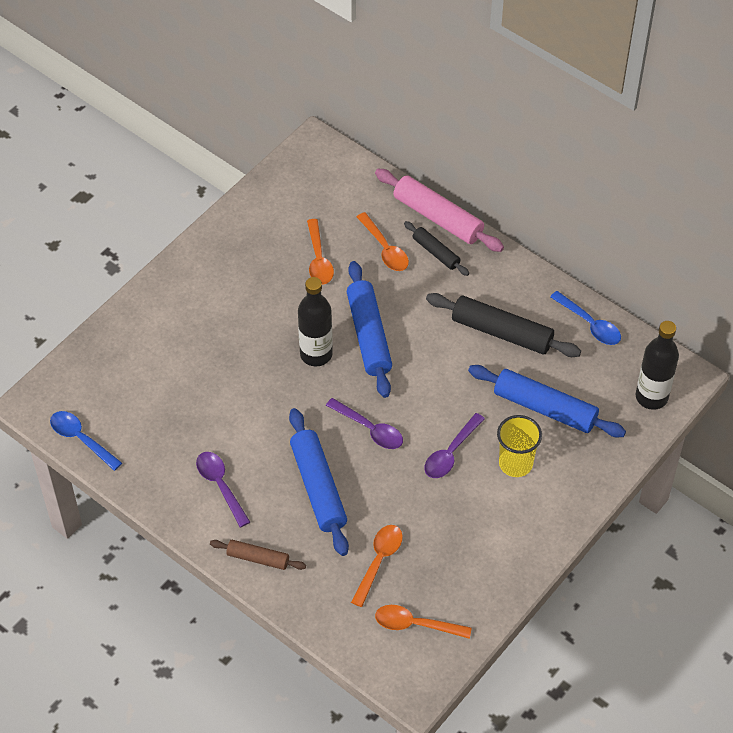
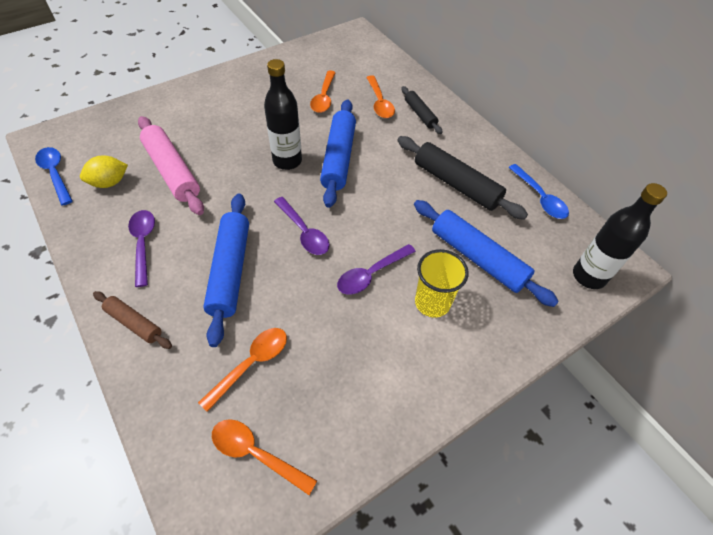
camera: 15 degrees right, 0 degrees up
(144, 432) = (109, 182): none -> yellow lemon
(438, 217) = (430, 92): pink rolling pin -> pink rolling pin (172, 171)

